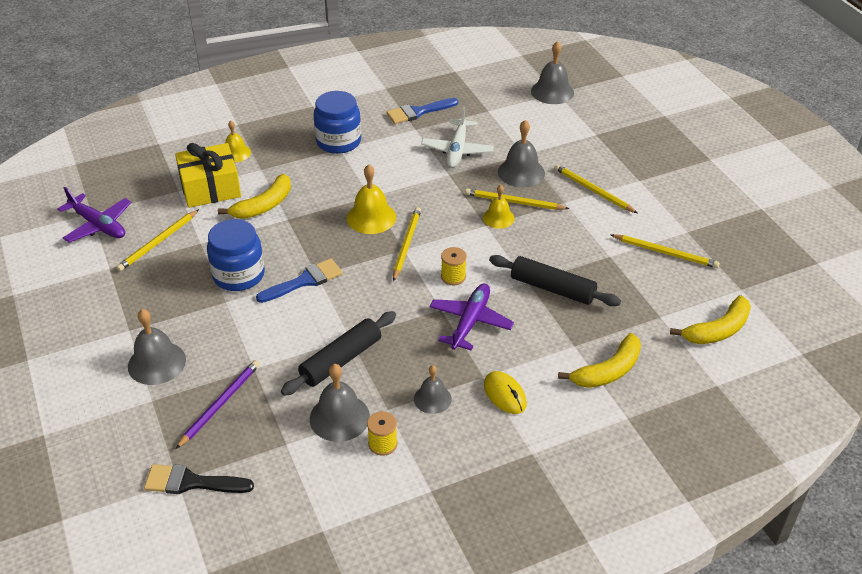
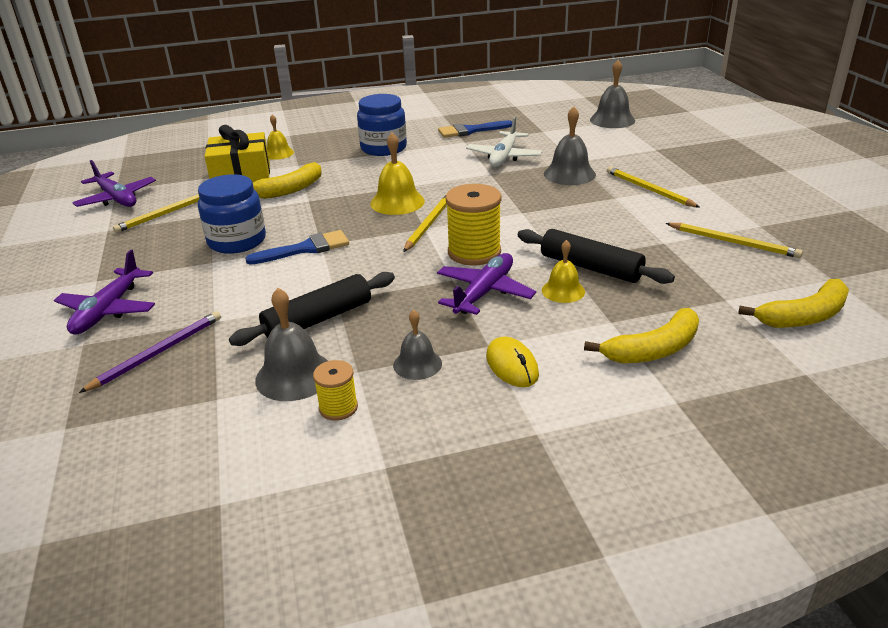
camera: 10 degrees right, 10 degrees down
(157, 363) = (108, 310): grey bell -> purple plane
(191, 482) = (80, 431): black brush -> none
(453, 277) = (474, 252): yellow spool -> yellow spool, size x1.83
(498, 218) = (537, 207): yellow bell -> yellow bell (563, 291)
(514, 202) = (557, 195): yellow pencil -> none

